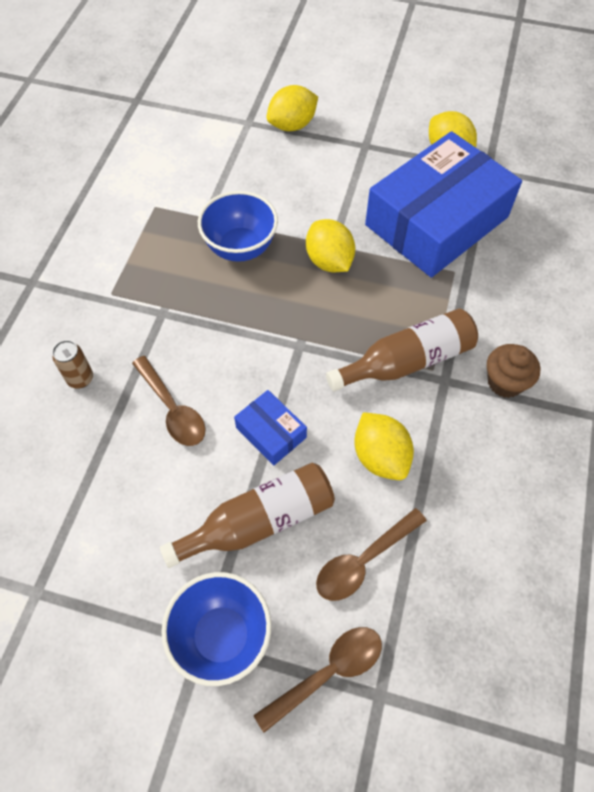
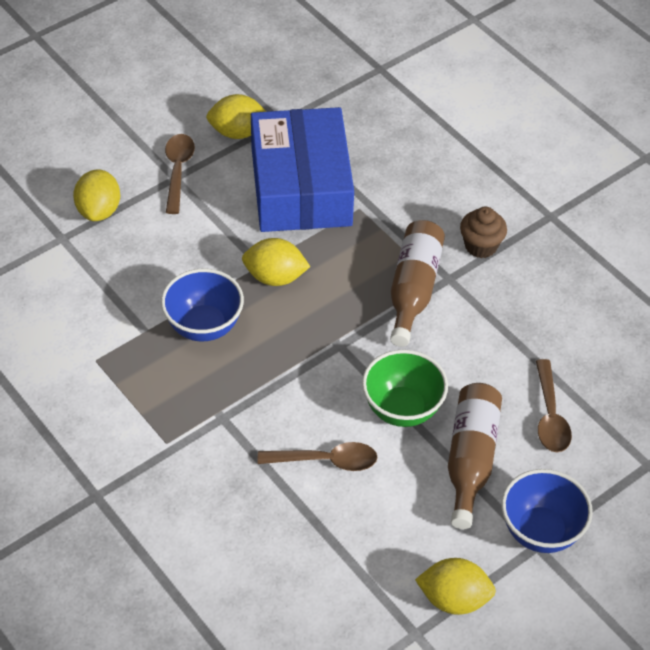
camera: 55 degrees left, 10 degrees down
(80, 379) = (239, 509): brown can -> none
(271, 432) = (402, 409): blue box -> green bowl
(328, 672) = (612, 484): brown spoon -> brown spoon (178, 171)
(380, 456) = (478, 356): yellow lemon -> yellow lemon (454, 599)

